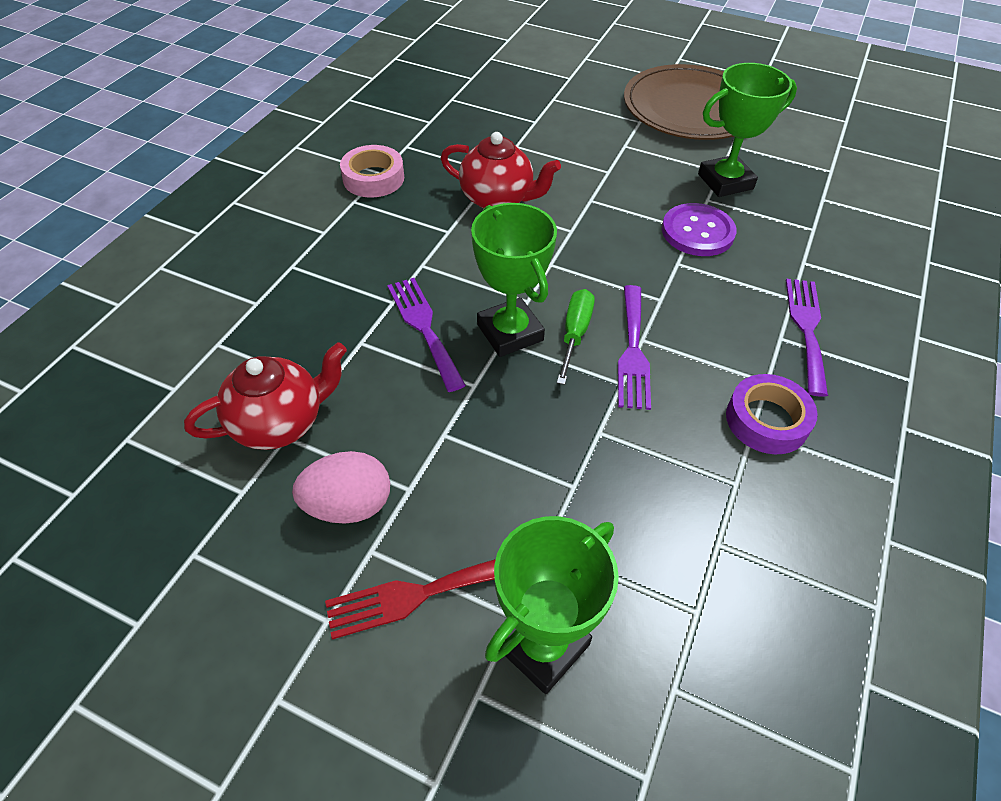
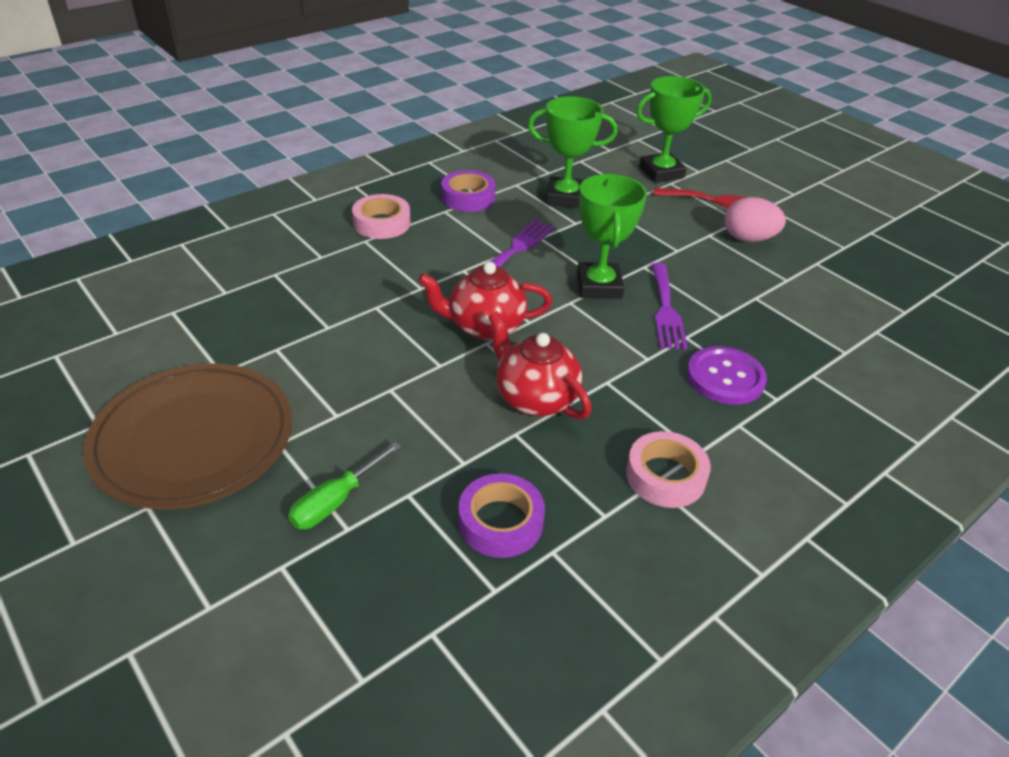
camera: 155 degrees left, 10 degrees down
(280, 422) = (791, 287): red teapot -> red teapot (485, 326)
(469, 125) = (500, 522): none -> purple tape
(575, 333) = (549, 270): green screwdriver -> green screwdriver (335, 502)
(697, 232) = (375, 303): purple button -> purple button (725, 377)
(725, 181) = (287, 336): green trophy -> green trophy (565, 197)
(806, 329) = (382, 223): purple fork -> pink tape

